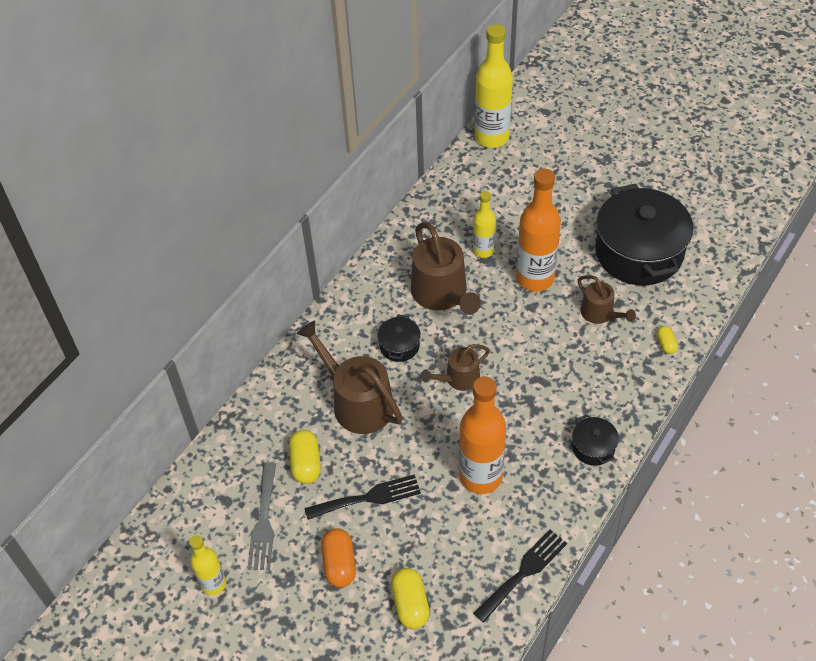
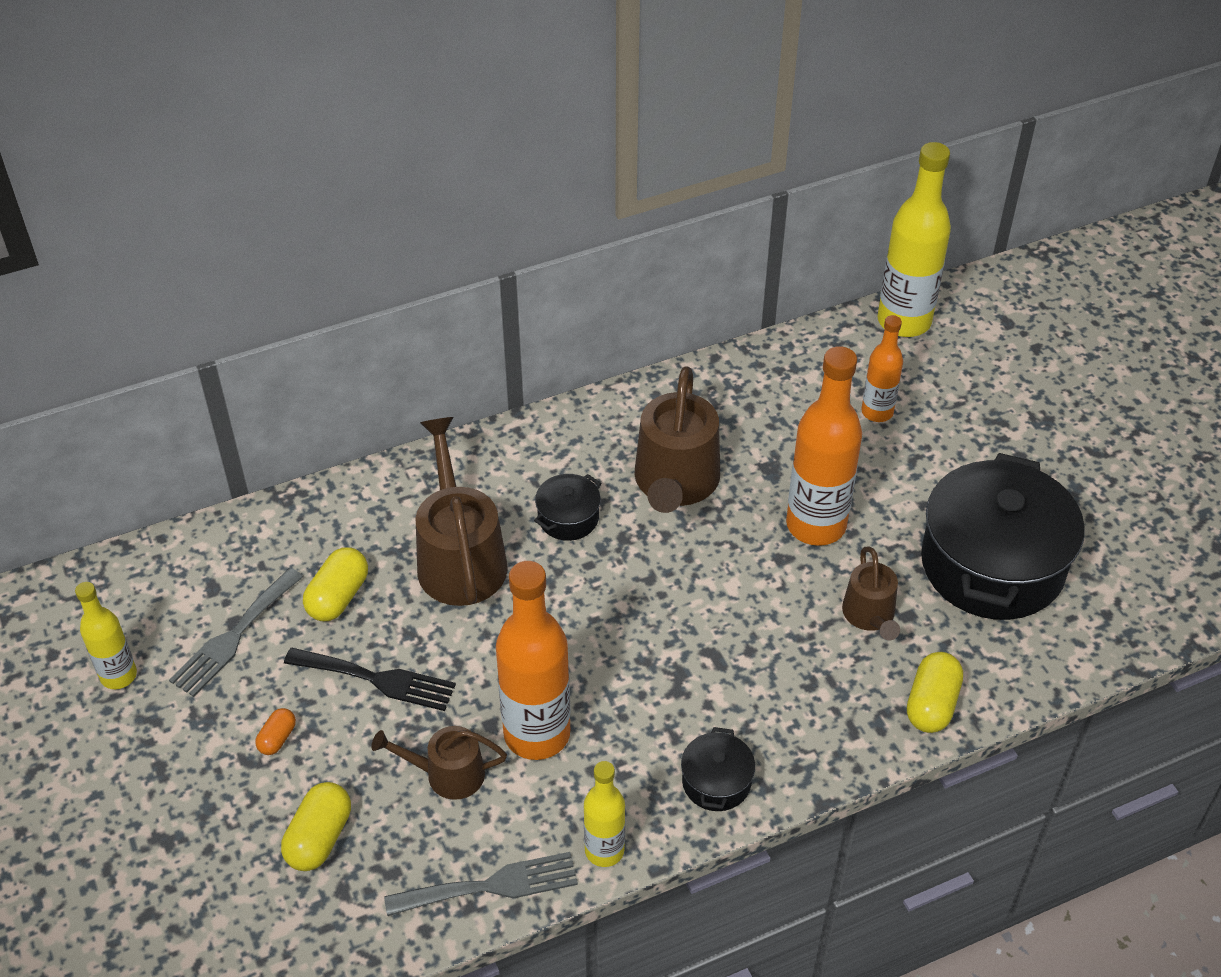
camera: 30 degrees right, 5 degrees down
(339, 564) = (277, 738): orange capsule -> orange capsule, size x0.57
(458, 378) = (610, 597): brown watering can -> brown watering can (447, 774)
(483, 250) = (774, 456): yellow bottle -> yellow bottle (604, 850)
(517, 197) = (877, 412): none -> orange bottle
(523, 572) = (491, 886): black fork -> grey fork
(665, 344) = (931, 704): yellow capsule -> yellow capsule, size x1.74

